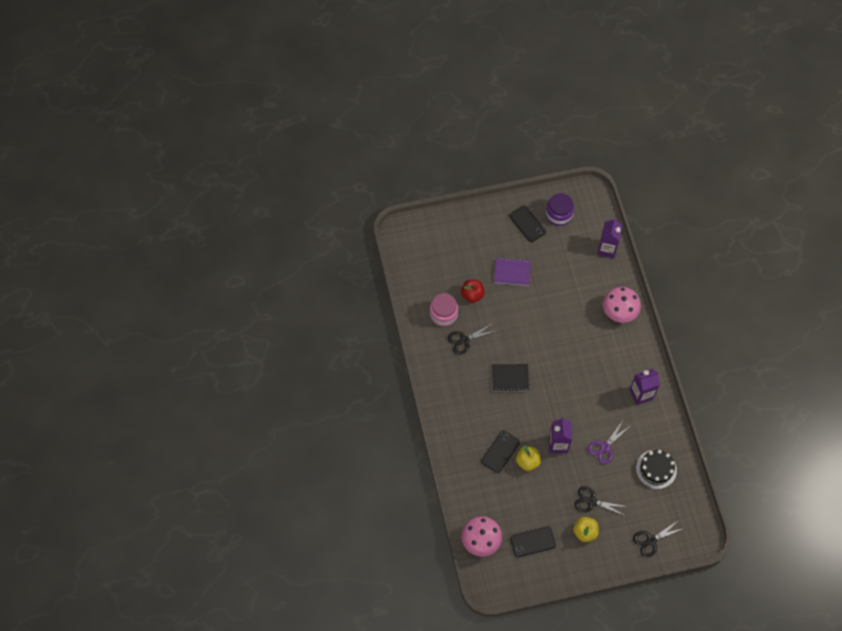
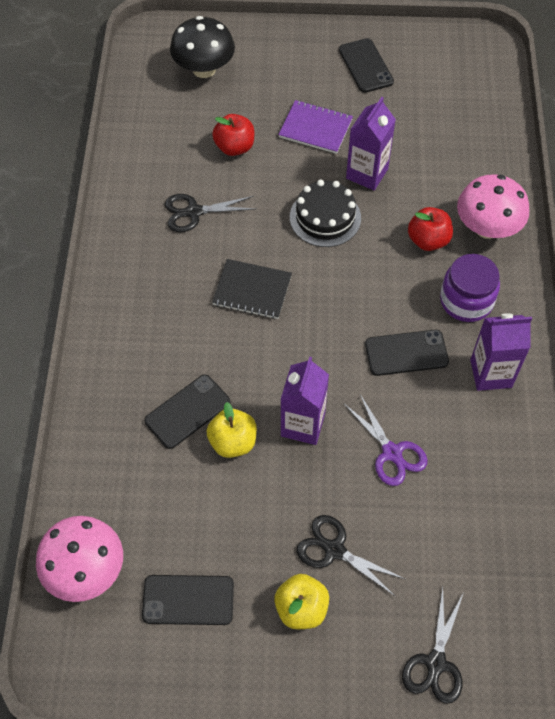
camera: 15 degrees right, 5 degrees down
(438, 248) = (204, 69): none -> black mushroom
(443, 314) = (174, 165): pink jar -> none
(559, 214) = (423, 63): purple jar -> purple jar (466, 301)
(591, 327) = (428, 240): none -> red apple
(597, 393) = (406, 353): none -> black phone
(605, 447) = (392, 453): purple scissors -> purple scissors turned 90 degrees counterclockwise
(607, 249) = (492, 128): purple carton -> purple carton (367, 174)
(651, 540) = (435, 663): black scissors -> black scissors turned 60 degrees counterclockwise
(656, 469) = (484, 519): black cake -> black cake (325, 217)

